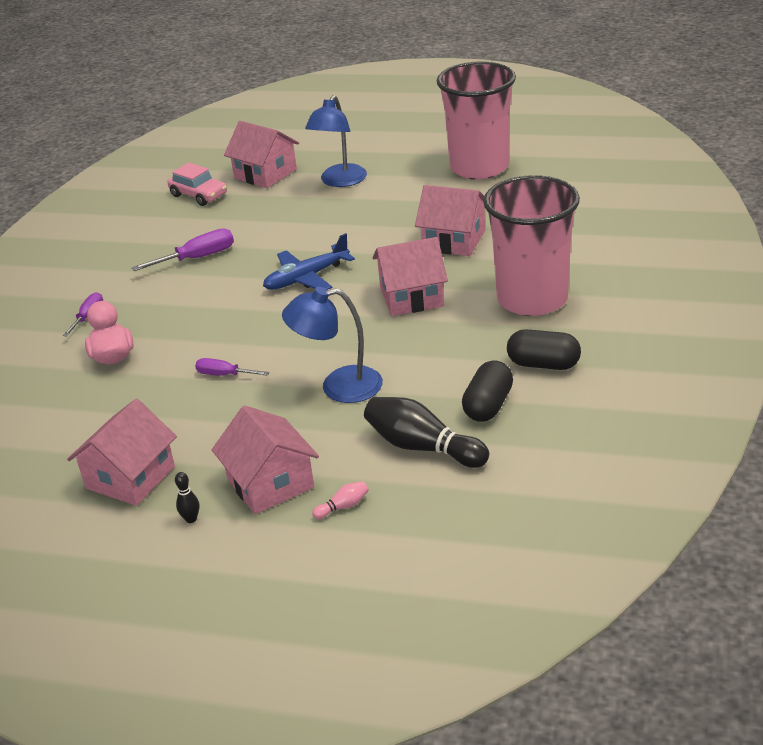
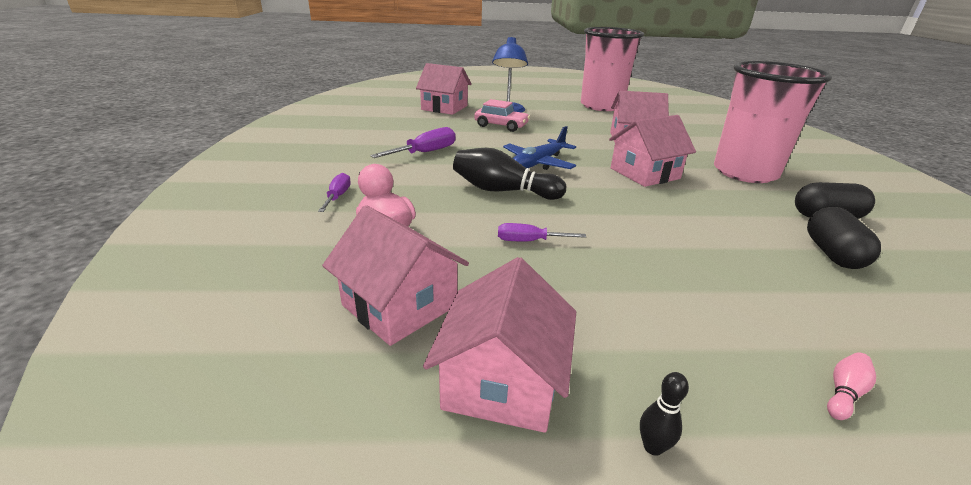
camera: 20 degrees left, 5 degrees down
(199, 195) = (398, 118): pink car -> pink car (501, 126)
(270, 483) = (709, 367): pink house -> pink house (399, 305)
(338, 386) = (663, 245): blue lamp -> none
(423, 447) = (831, 301): black bowling pin -> black bowling pin (503, 191)

